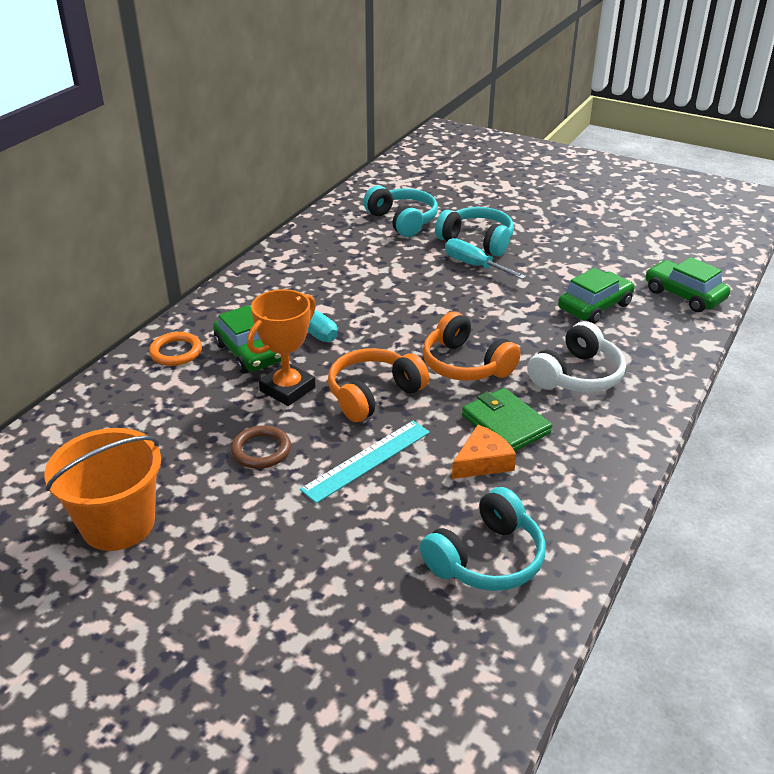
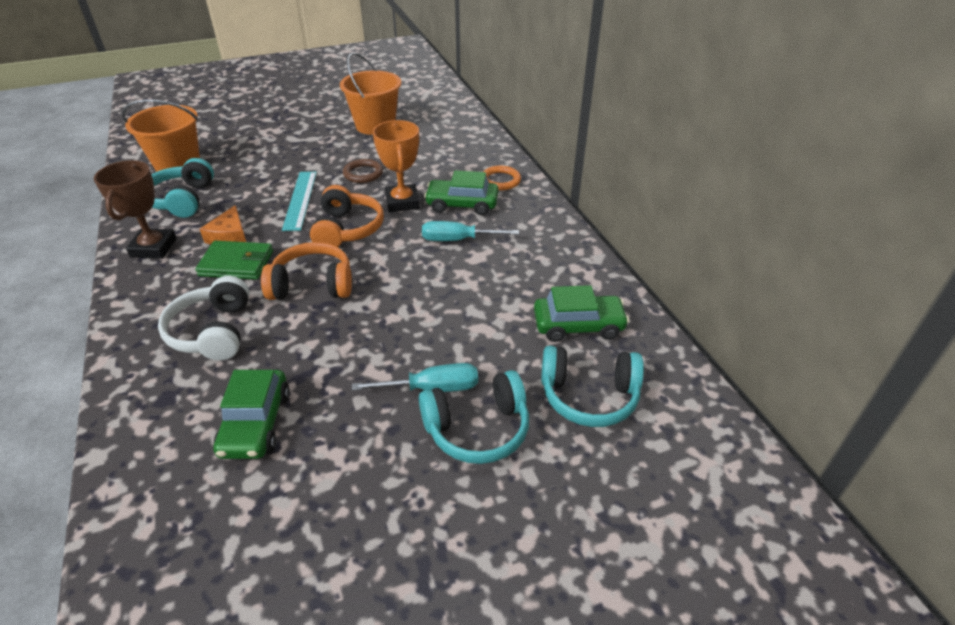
camera: 130 degrees right, 5 degrees up
(435, 648) = (178, 164): none -> orange bucket
(570, 498) = (153, 248): none -> brown trophy
(684, 295) = (157, 526): green car -> green car (578, 325)

